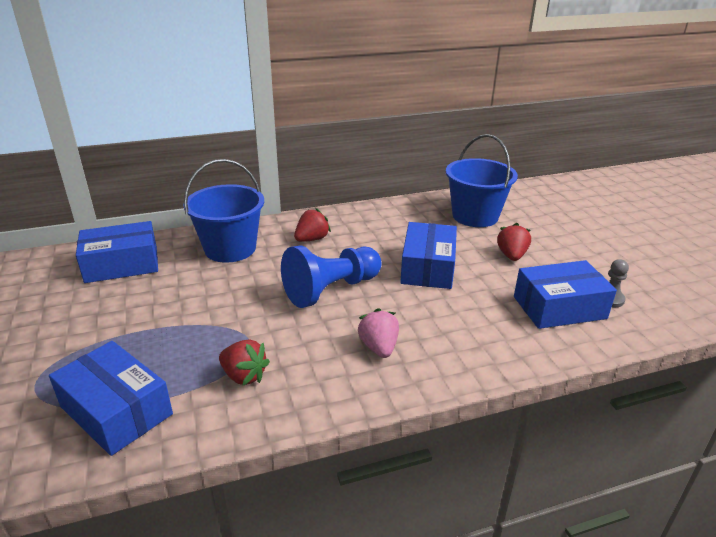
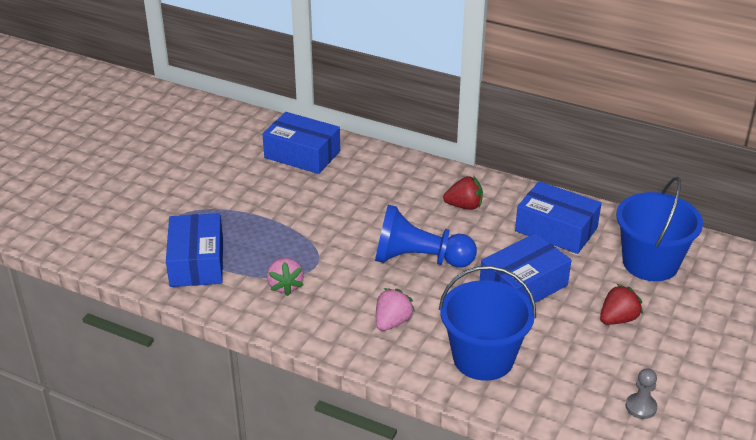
camera: 45 degrees right, 5 degrees up
(230, 249) = (390, 181): blue bucket -> blue bucket (483, 358)
(244, 376) = (285, 286): red strawberry -> pink strawberry
(559, 307) = (580, 384): blue box -> blue box (556, 229)

